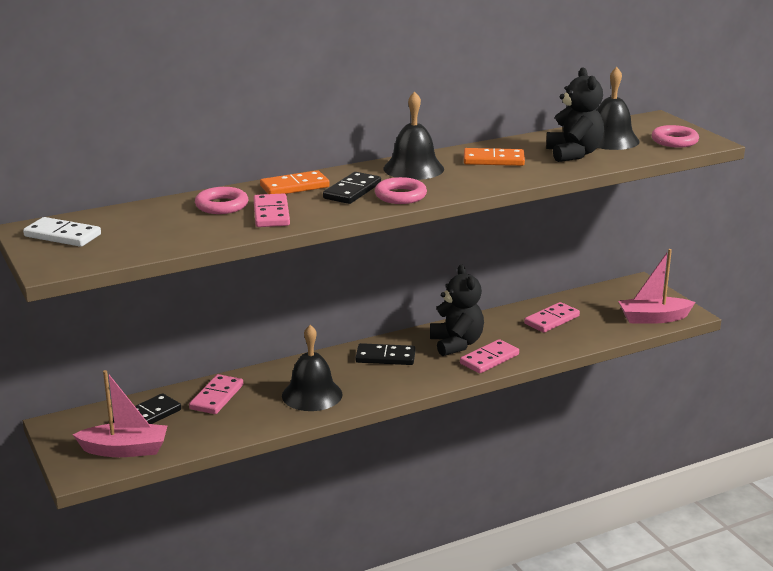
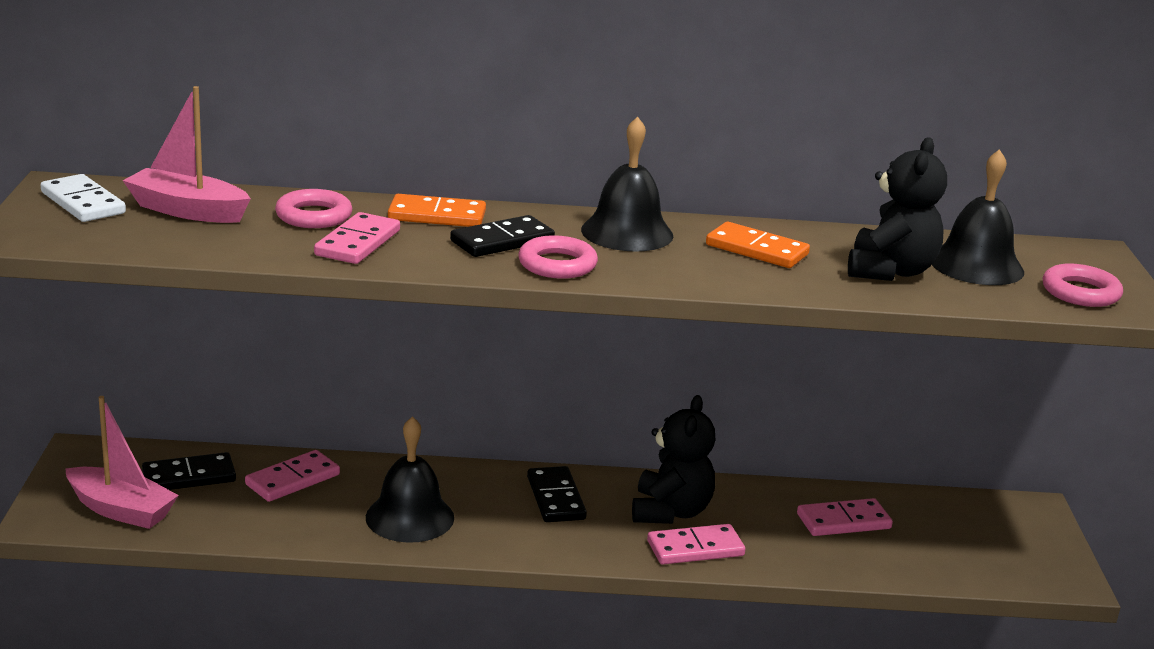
camera: 25 degrees right, 0 degrees up
(385, 357) = (555, 498): black domino -> black domino turned 45 degrees clockwise
(653, 318) = (1006, 569): pink boat -> pink boat (187, 211)

